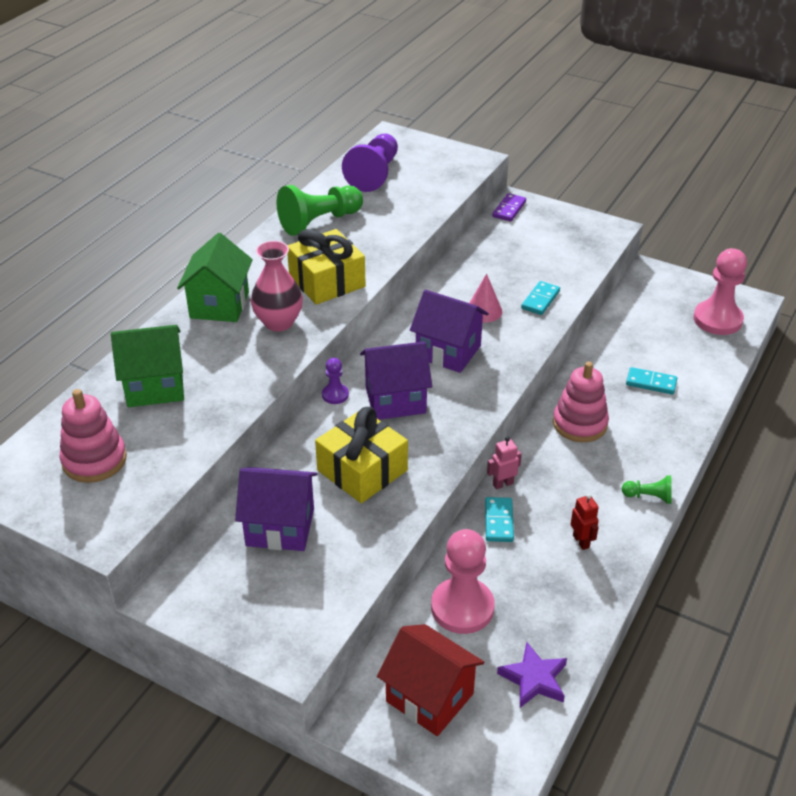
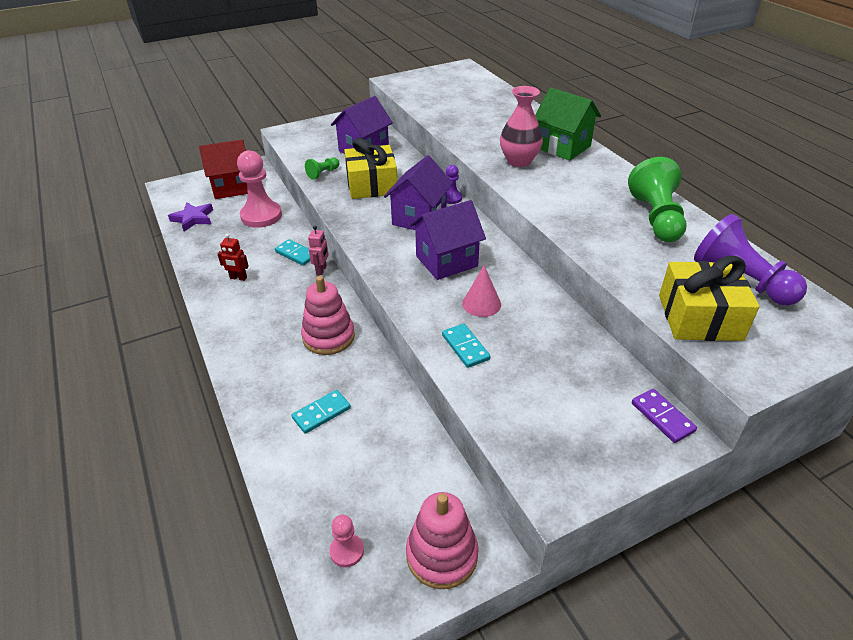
camera: 125 degrees right, 0 degrees up
(94, 460) = (450, 87): pink stacking toy -> pink stacking toy (442, 555)
(155, 387) = (494, 111): green house -> none
(327, 281) = (554, 193): yellow gift -> yellow gift (699, 317)
(649, 497) = (225, 329): green pawn -> green pawn (323, 173)
(717, 319) = (347, 551): pink pawn -> pink pawn, size x0.49

